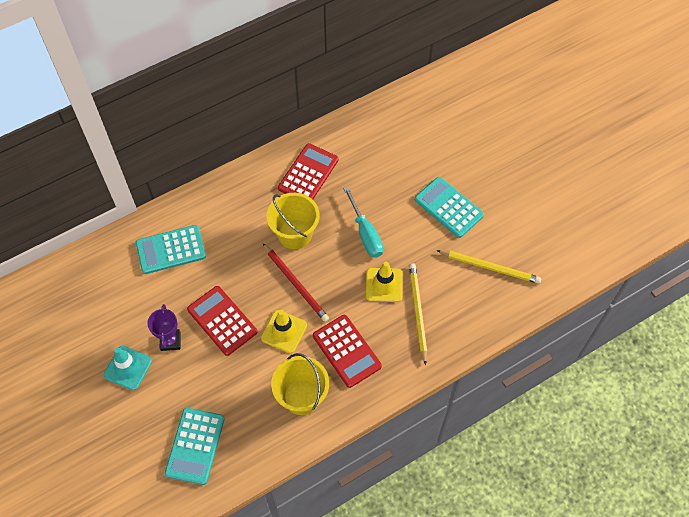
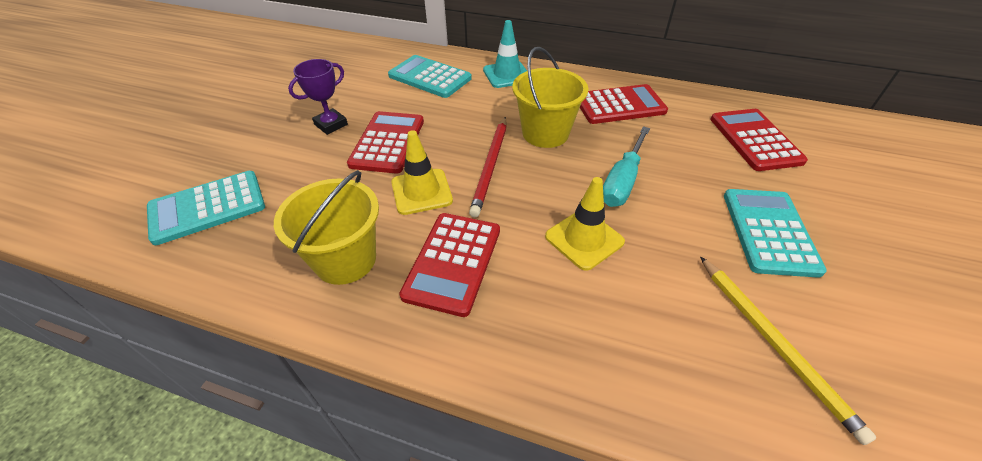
camera: 50 degrees right, 15 degrees down
(128, 368) = (277, 116): turquoise traffic cone -> turquoise traffic cone (507, 75)
(397, 143) = (755, 140): none -> red calculator
(417, 312) = (593, 301): yellow pencil -> none

